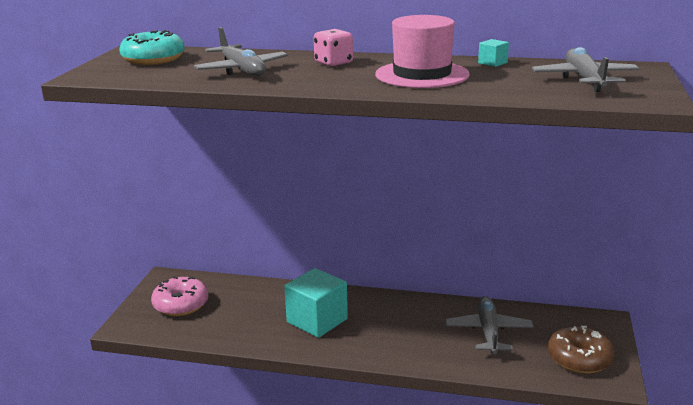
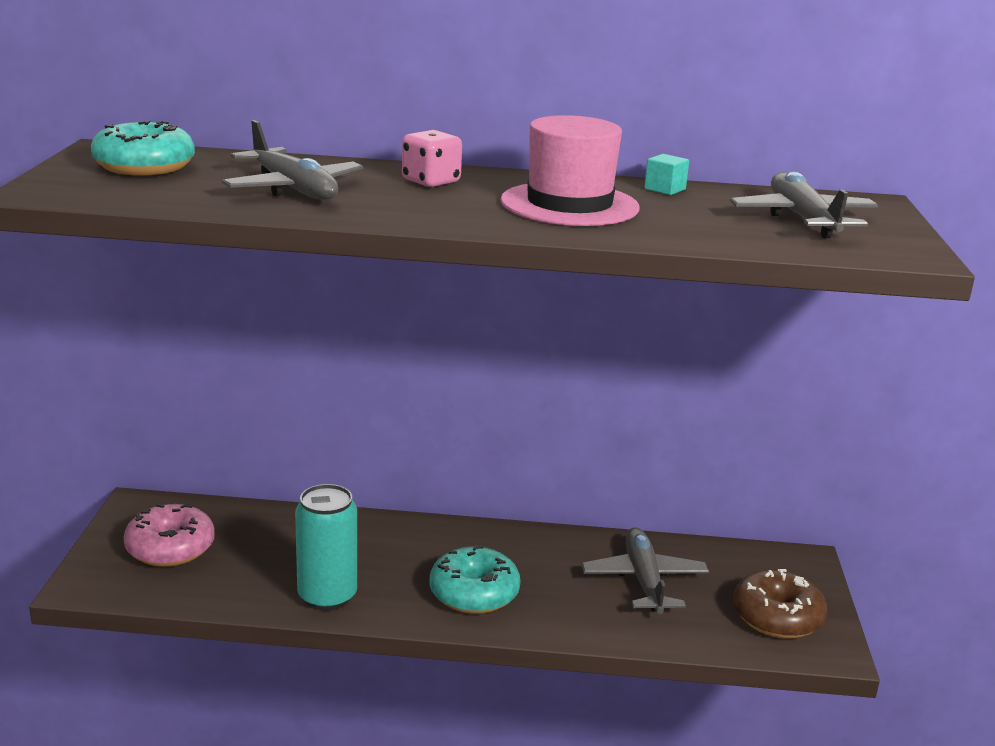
camera: 10 degrees left, 0 degrees up
(274, 337) = (327, 596): none -> turquoise can
(317, 321) = (388, 569): turquoise cube -> none
(371, 338) = (474, 593): none -> turquoise donut

